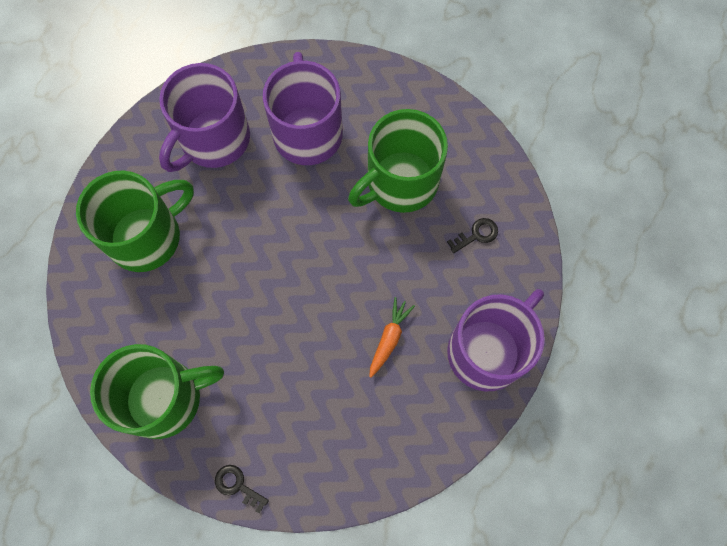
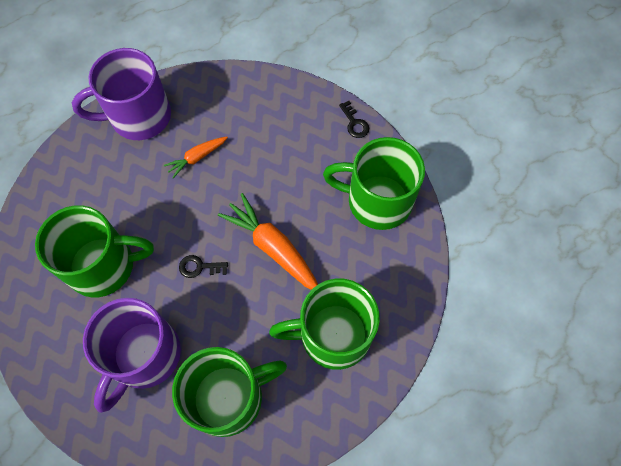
camera: 150 degrees left, 5 degrees down
(213, 140) = (229, 397): purple mug -> green mug
(250, 286) = (272, 247): none -> orange carrot
(476, 235) = (81, 194): black key -> black key (199, 267)

